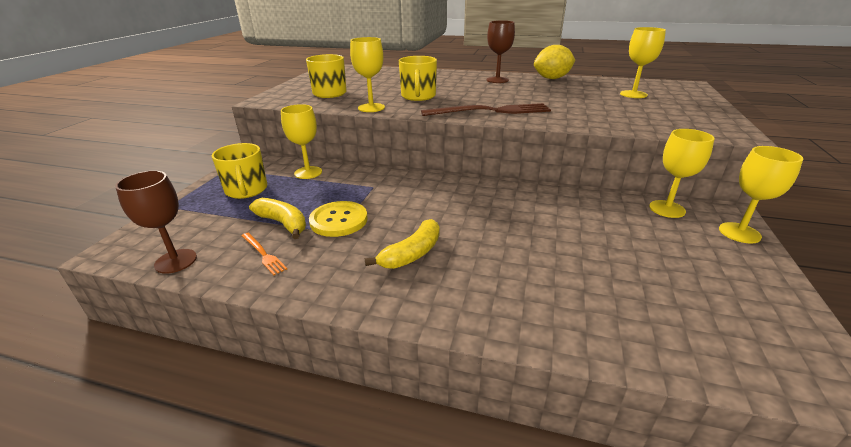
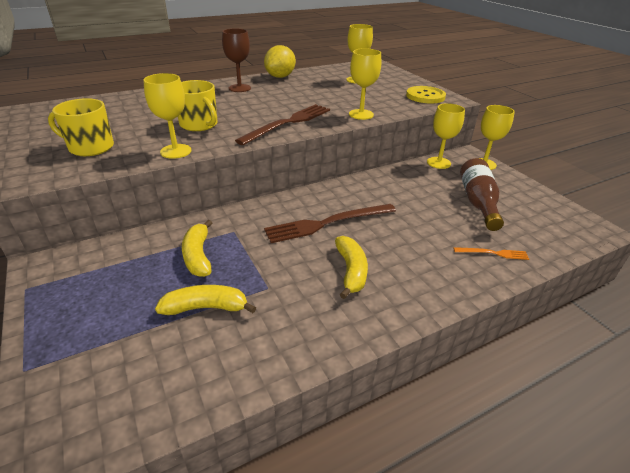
camera: 45 degrees left, 5 degrees up
(176, 261) = (155, 410): brown goblet -> none
(246, 190) = (102, 298): yellow mug -> none
(263, 254) = (237, 344): orange fork -> orange fork (493, 253)
(308, 172) = (143, 247): yellow goblet -> yellow goblet (361, 114)
(328, 191) = (198, 256): none -> yellow banana
(338, 220) = (253, 276): yellow button -> yellow button (425, 96)
(451, 211) = (327, 223): none -> brown fork
(657, 265) = (477, 202): none -> brown bottle

